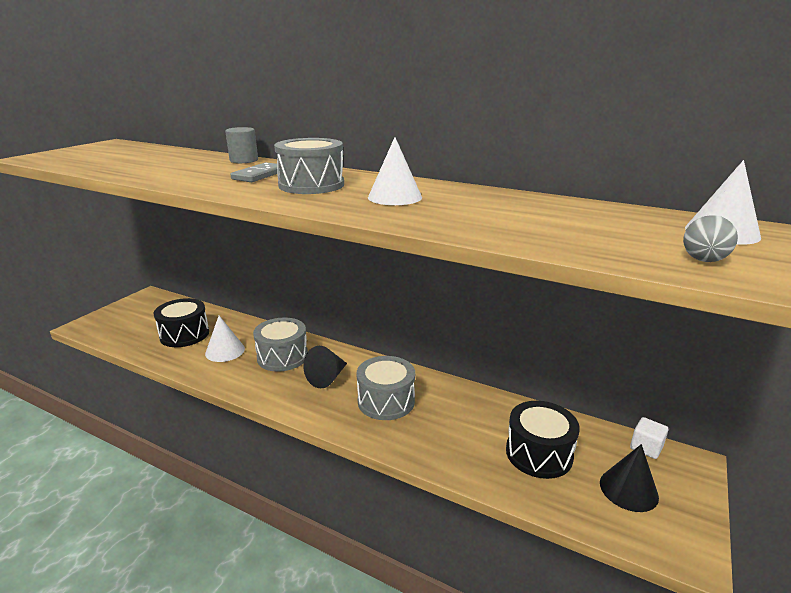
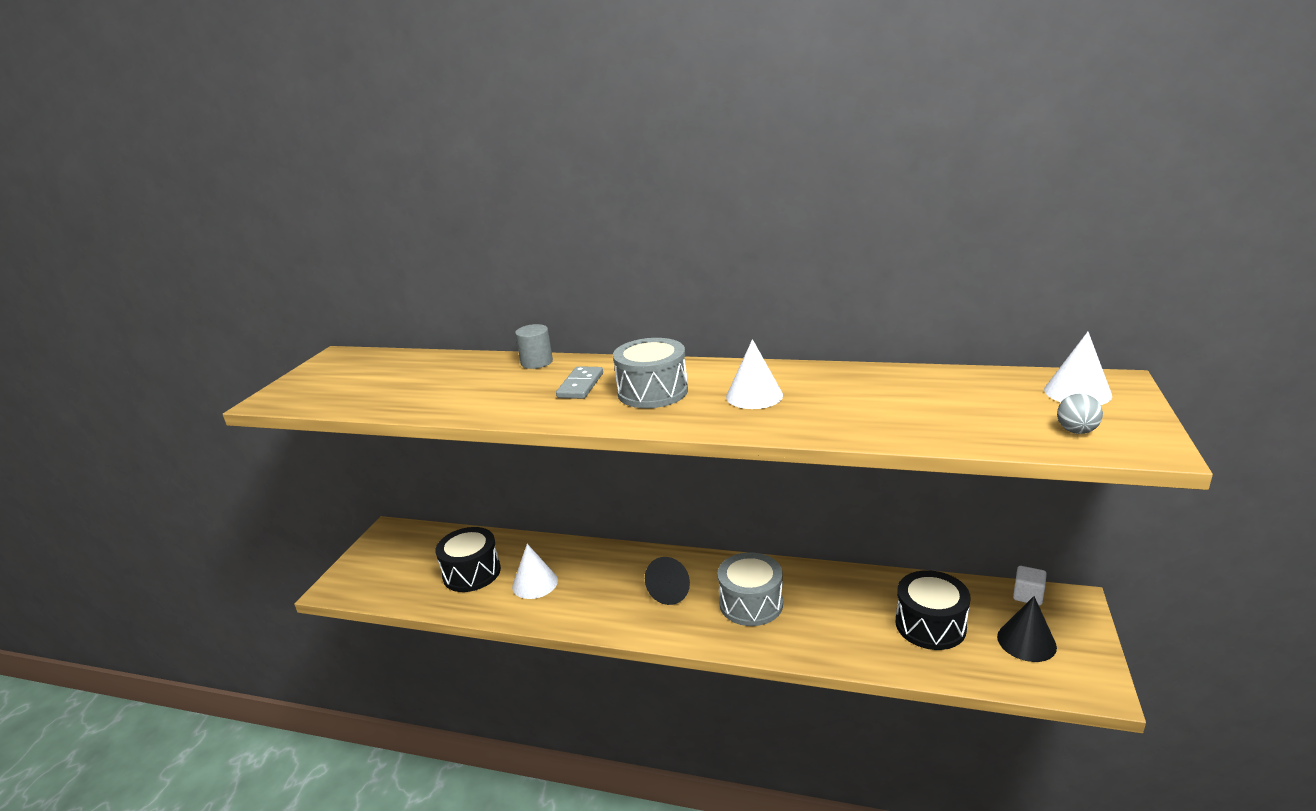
camera: 10 degrees left, 0 degrees up
(282, 357) = (607, 576): grey drum -> none

